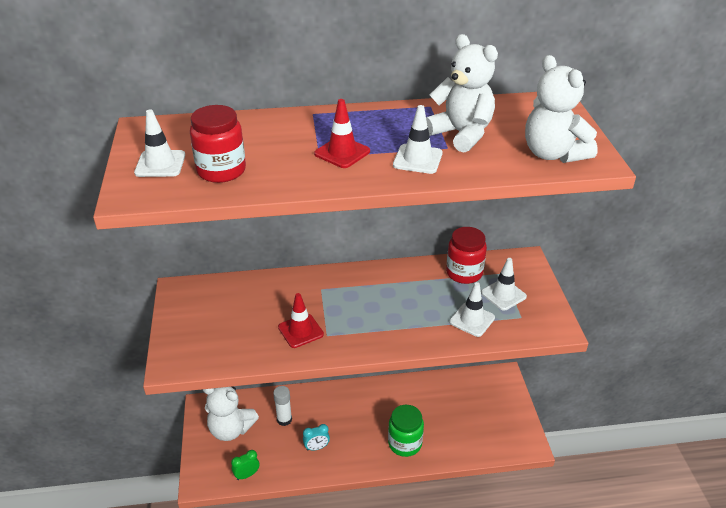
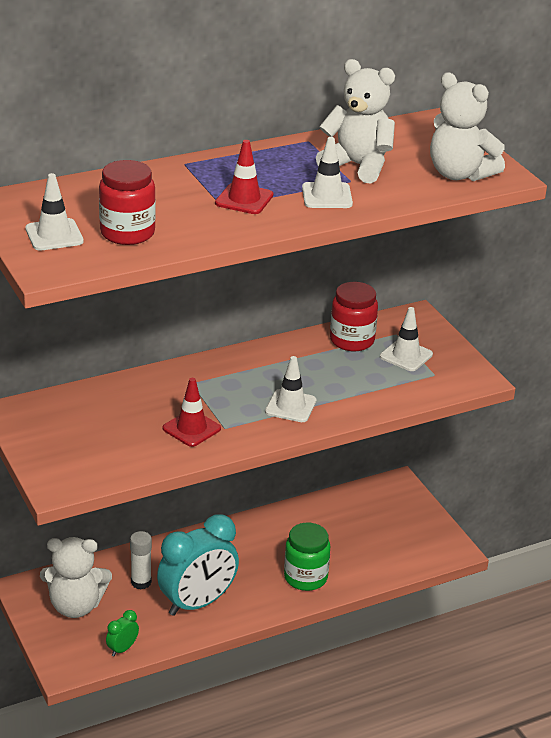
camera: 20 degrees left, 5 degrees down
(316, 447) = (197, 603): turquoise clock -> turquoise clock, size x2.37
(472, 320) = (382, 386): white traffic cone -> white traffic cone (290, 406)

